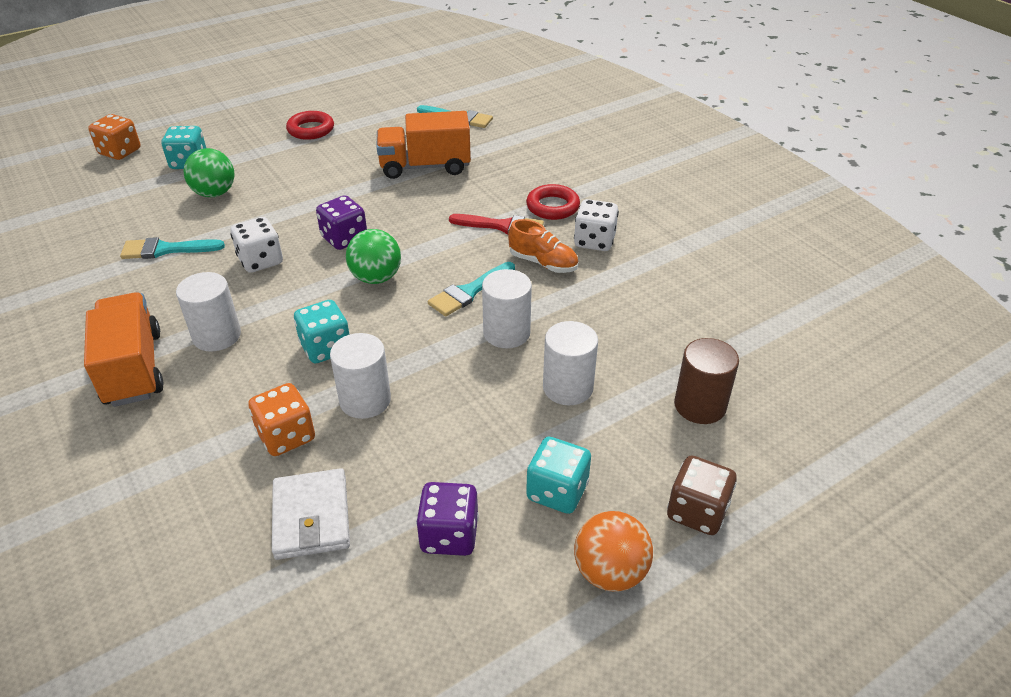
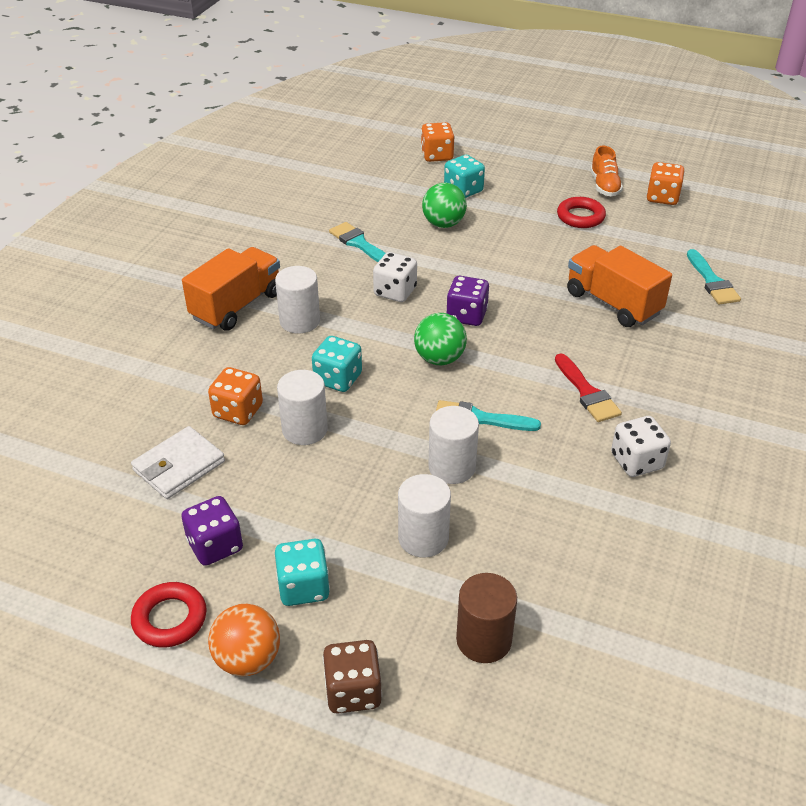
camera: 55 degrees right, 0 degrees up
(344, 88) = (662, 198): none -> orange dice
(543, 263) = (566, 443): orange shoe -> orange shoe (604, 186)
(552, 207) = (654, 409): red ring -> red ring (170, 619)

